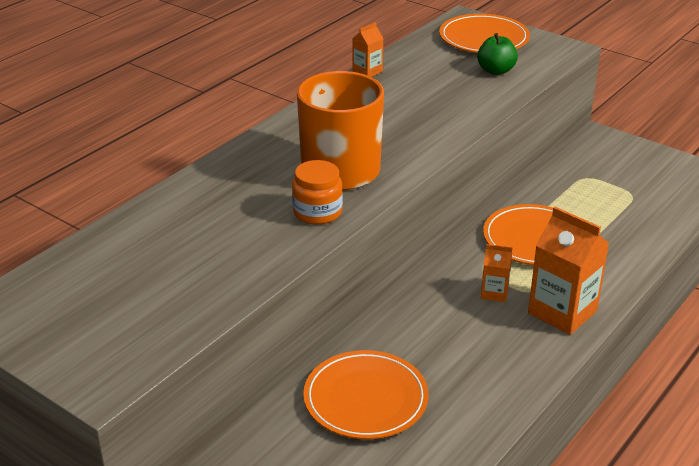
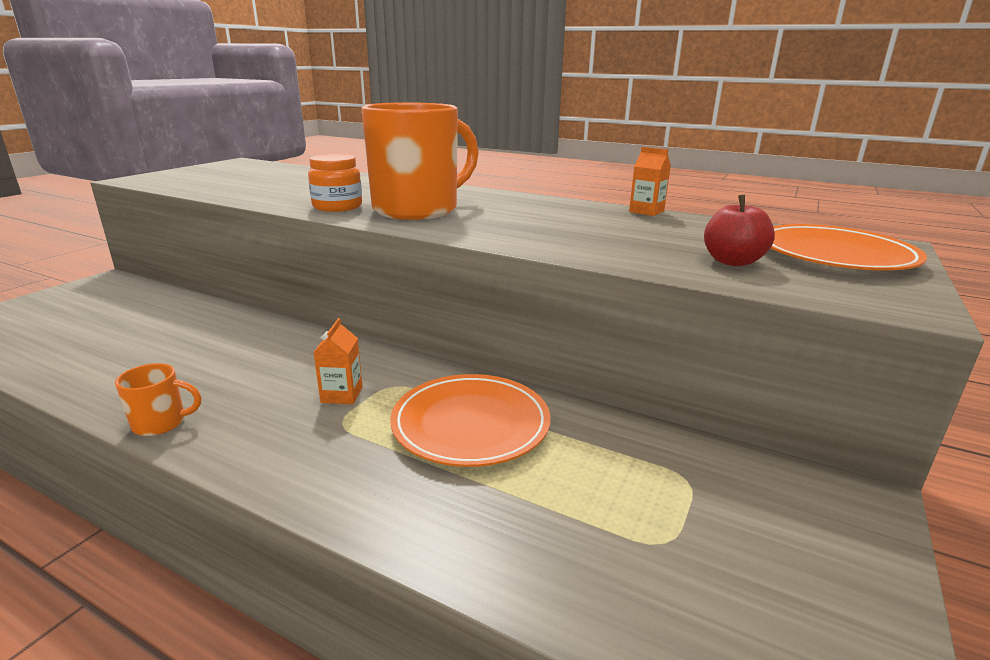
camera: 80 degrees right, 10 degrees down
(365, 399) = (183, 332): orange plate -> none
(496, 71) = (732, 261): green apple -> red apple
(531, 376) = (161, 423): none -> orange mug
(562, 312) = (287, 449): orange carton -> none

